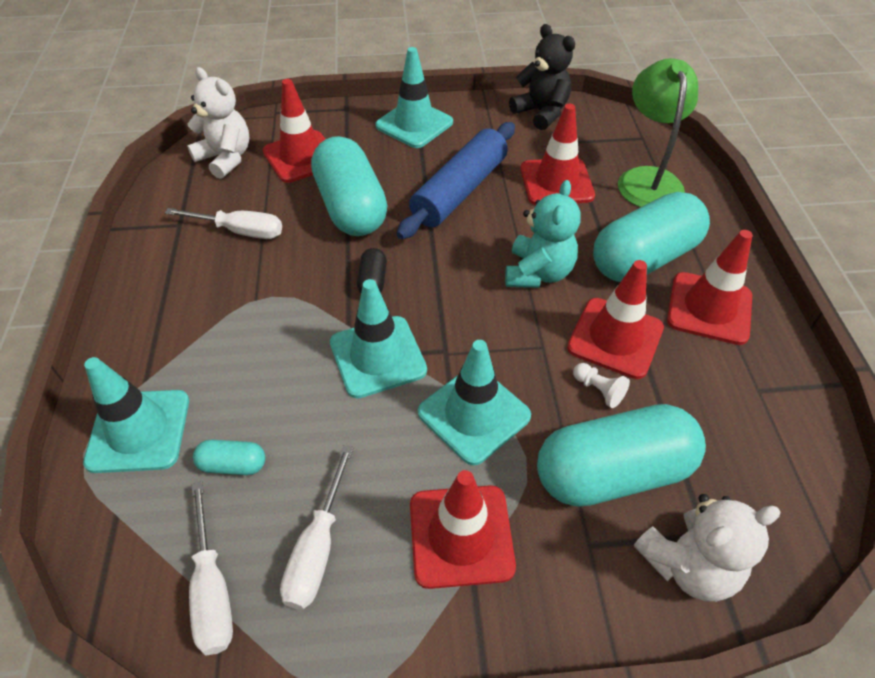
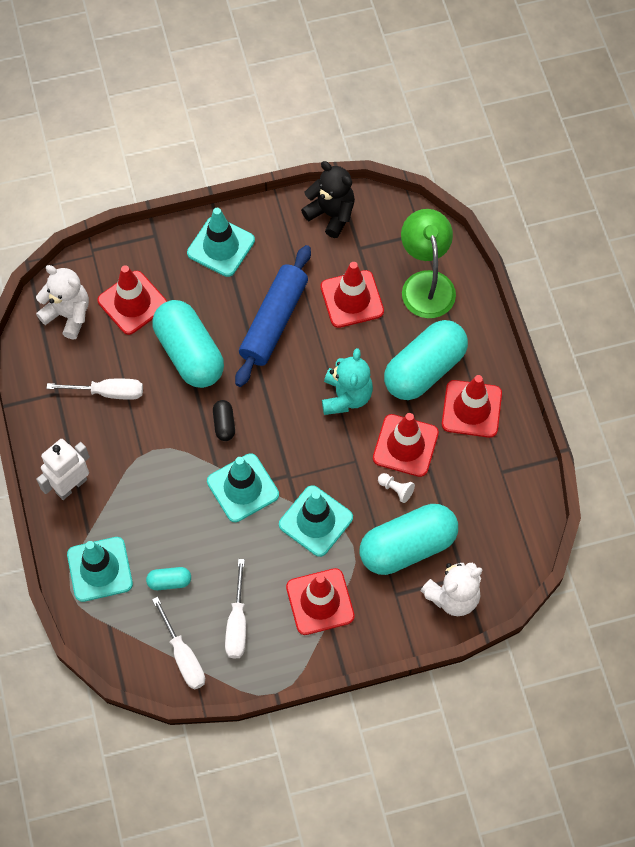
camera: 10 degrees left, 15 degrees up
(149, 321) = (71, 485): none -> white robot

